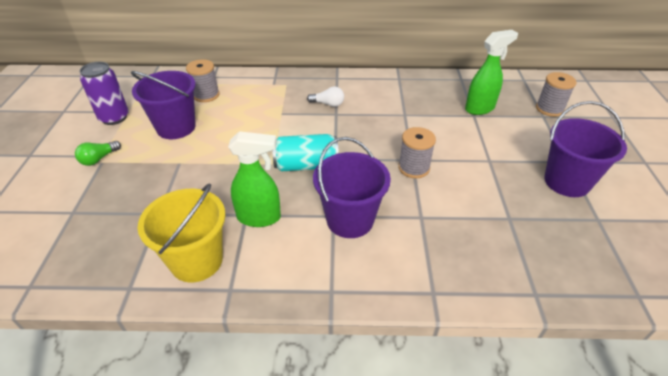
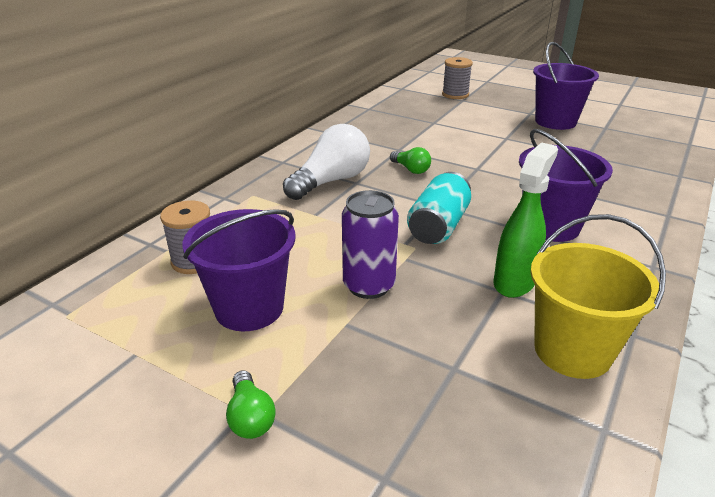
camera: 60 degrees left, 10 degrees down
(114, 118) = (134, 375): purple can -> purple can (369, 285)
(328, 104) = (331, 181): white light bulb -> white light bulb, size x2.00
(377, 129) = (411, 169): none -> green light bulb
(413, 168) = (491, 171): grey spool -> none
(480, 108) = (426, 116): green spray bottle -> none

